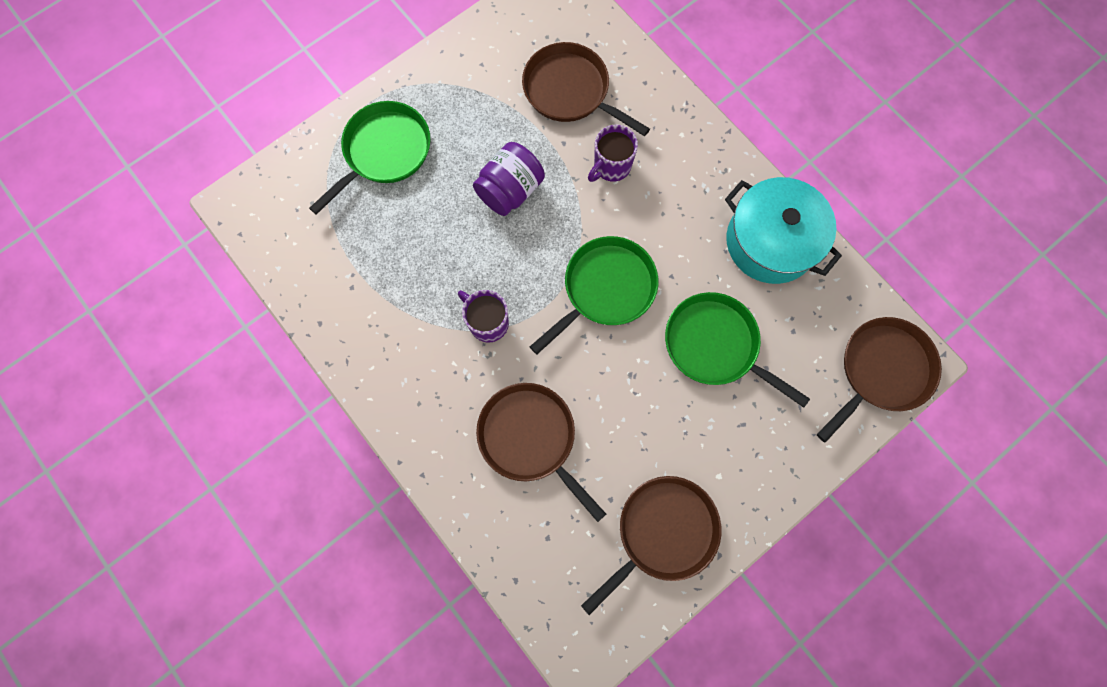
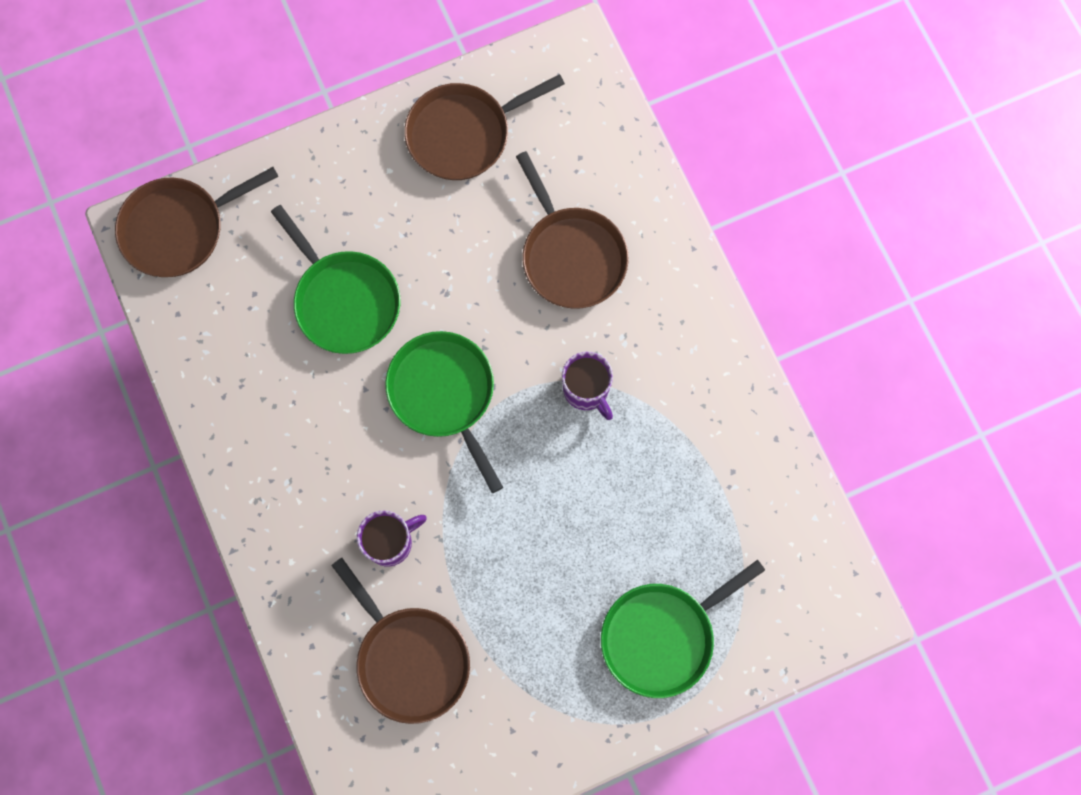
camera: 165 degrees left, 0 degrees up
(510, 190) = (520, 543): purple jar -> none
(605, 289) = (444, 394): green pan -> green pan turned 90 degrees clockwise
(770, 242) = (238, 399): turquoise pot -> none

